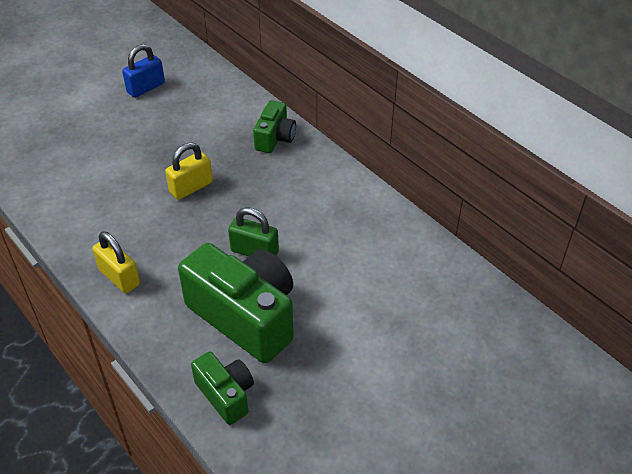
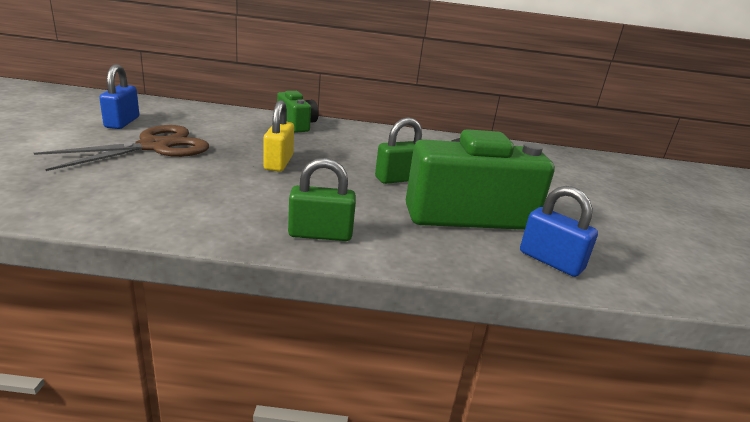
camera: 50 degrees left, 20 degrees down
(119, 277) = (320, 234): yellow padlock -> green padlock
(133, 131) = (154, 147): none -> brown scissors
(226, 395) = (550, 261): green camera -> blue padlock

